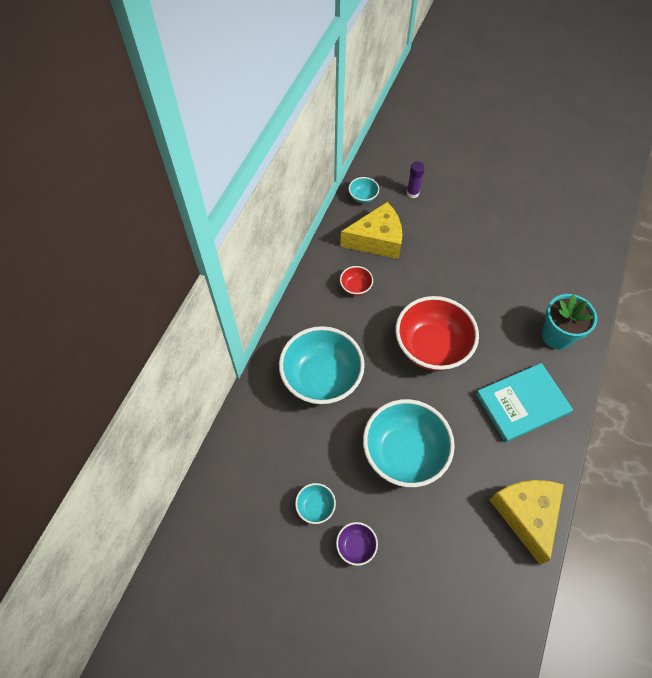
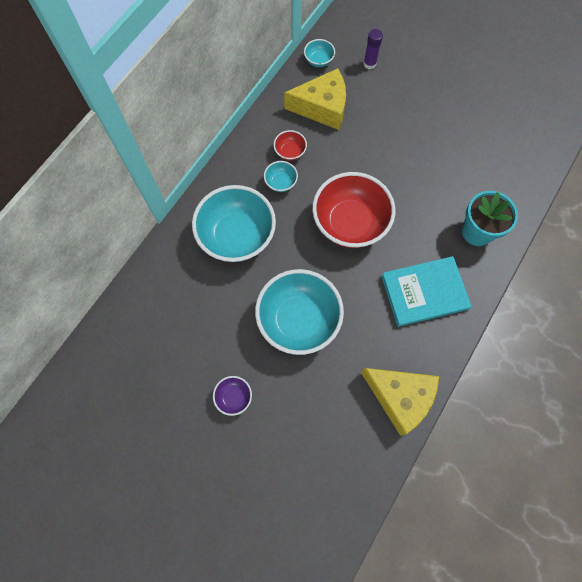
camera: 10 degrees right, 10 degrees up
(315, 507) = (204, 355): turquoise bowl -> turquoise bowl (281, 182)
(526, 515) = (400, 397): yellow cheese -> yellow cheese turned 120 degrees clockwise

